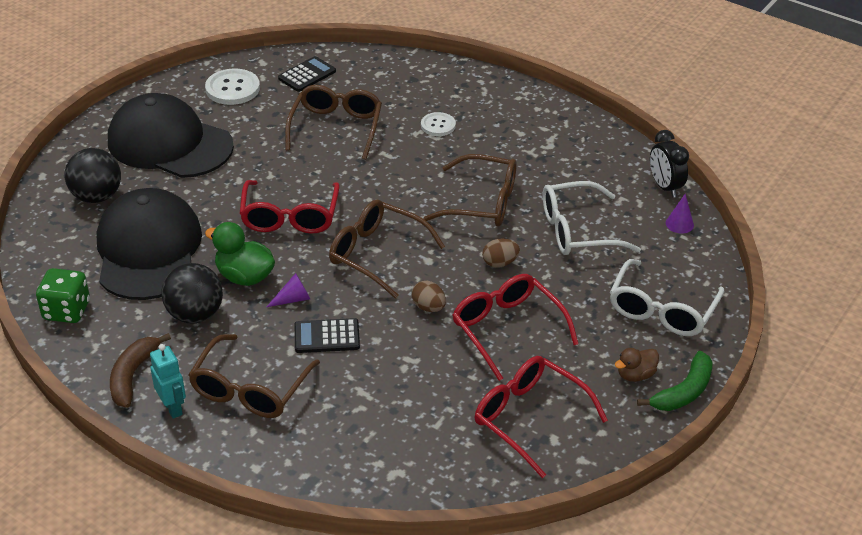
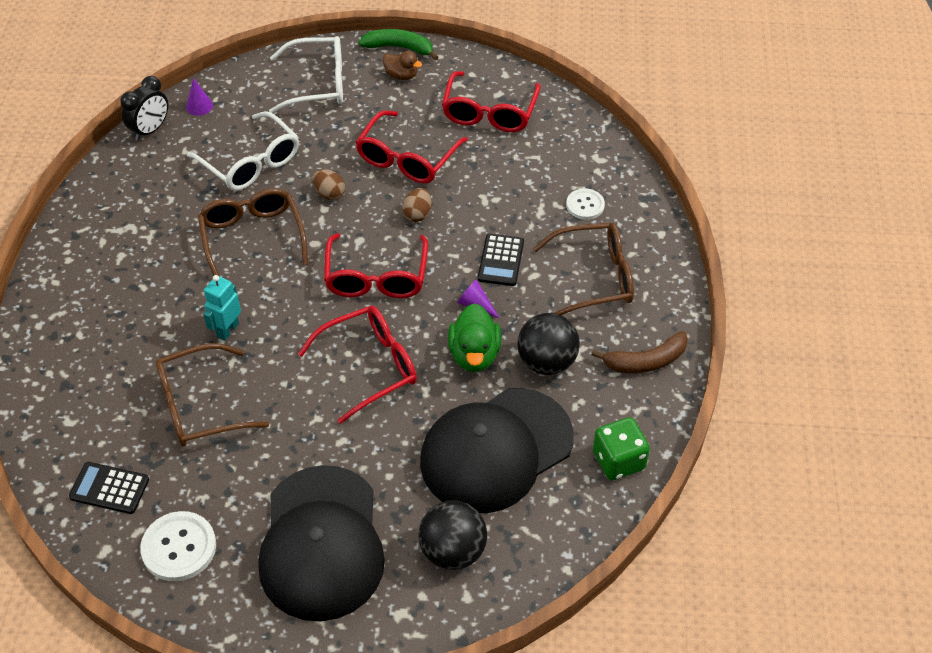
camera: 120 degrees left, 10 degrees up
(173, 408) = (653, 314): turquoise robot -> turquoise robot (227, 330)
(327, 336) = (501, 260): black calculator -> black calculator turned 45 degrees clockwise
(377, 254) = (376, 277): brown glasses -> red glasses
(438, 125) = (145, 323): white button -> white button (585, 205)

